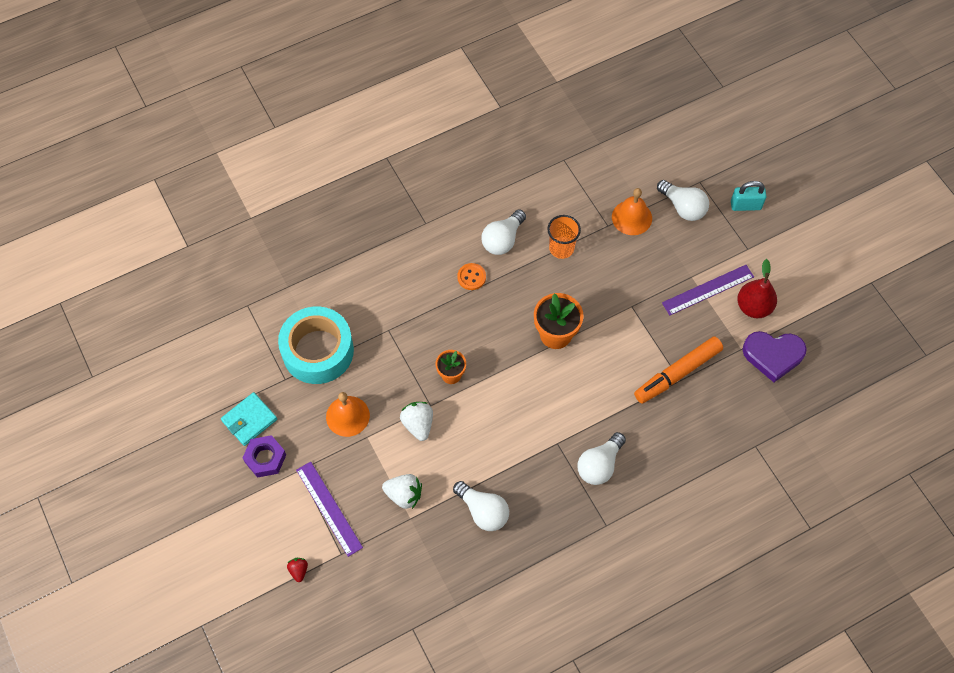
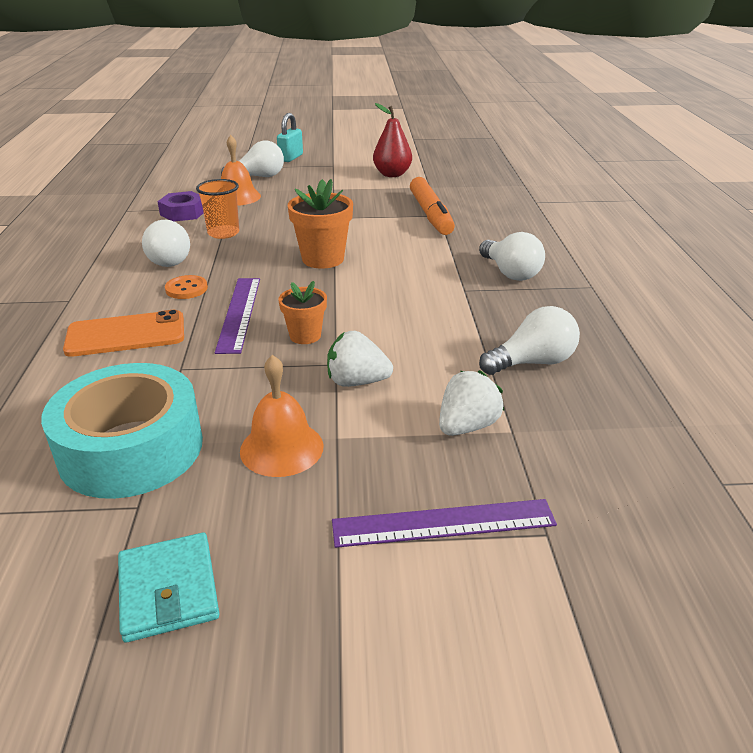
camera: 65 degrees left, 30 degrees down
(265, 458) = (275, 590): purple nut -> purple nut (183, 213)
(299, 570) = (563, 613): red strawberry -> none
(406, 280) = (126, 334): none -> orange phone
(708, 289) = (354, 185): purple ruler -> purple ruler (239, 313)
(773, 355) = (448, 178): purple heart -> none

